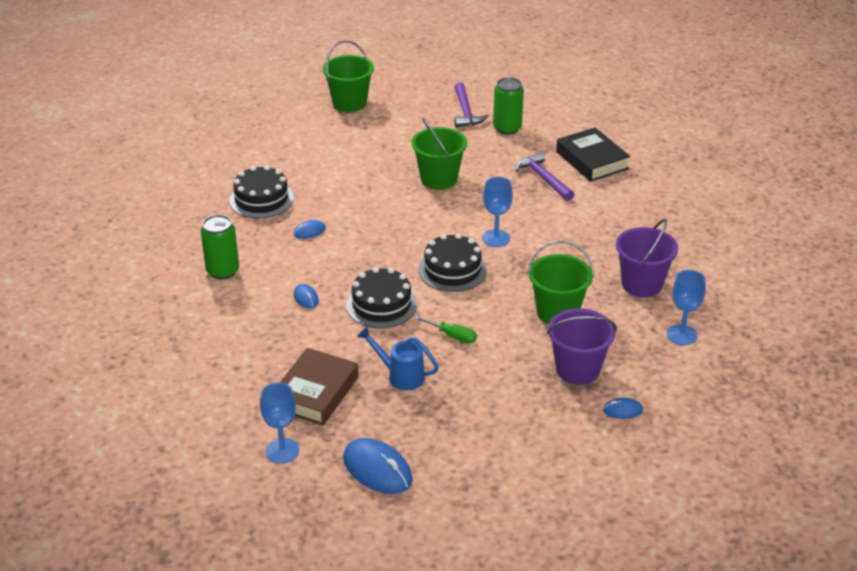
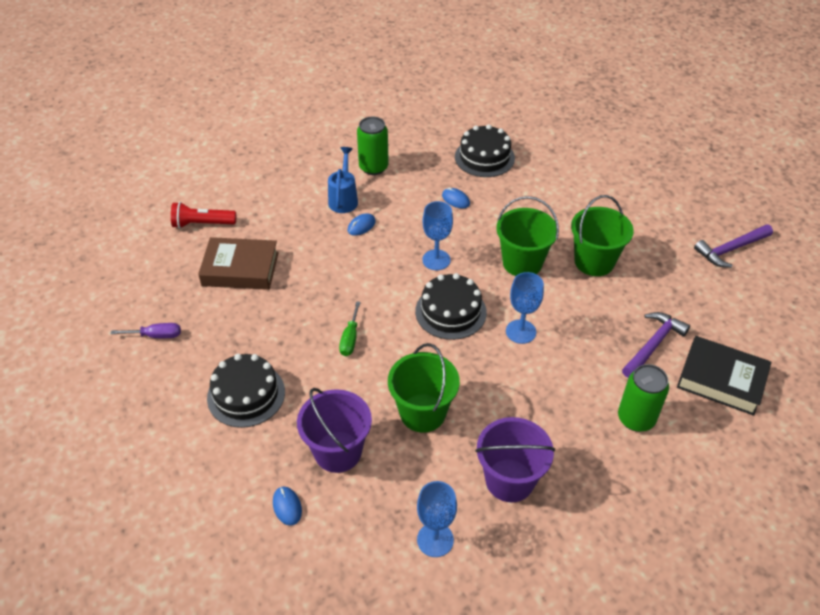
camera: 70 degrees right, 10 degrees up
(224, 411) = (202, 224): none -> red flashlight
(282, 451) = (164, 271): blue goblet -> blue goblet (436, 260)
(349, 103) = (676, 164): green bucket -> green bucket (522, 263)
(377, 469) = (156, 336): blue mouse -> purple screwdriver
(381, 305) = (374, 276): black cake -> black cake (246, 394)
(401, 376) = (280, 317): blue watering can -> blue watering can (344, 199)
(507, 128) = (726, 290): green can -> green can (636, 418)
(592, 160) = (721, 380): black book -> black book turned 75 degrees clockwise

